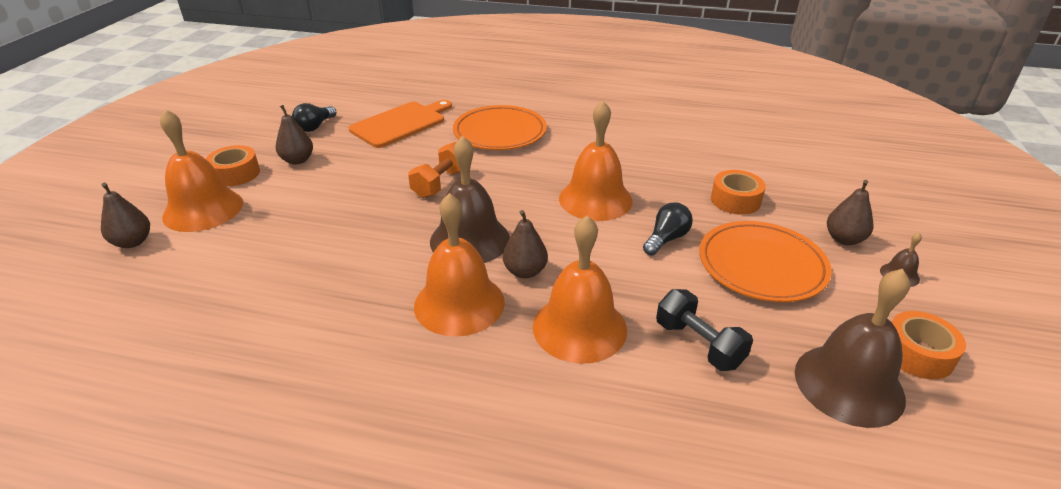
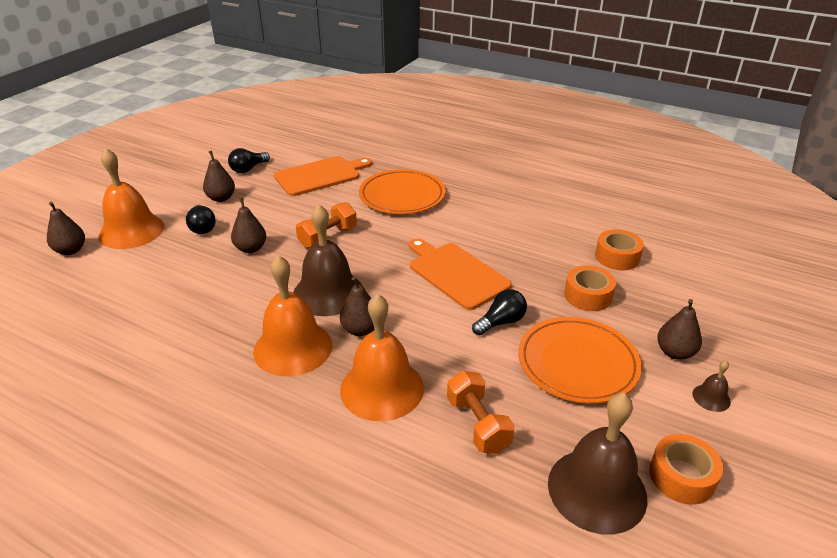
camera: 15 degrees right, 0 degrees up
(236, 174) = (168, 203): orange tape -> orange tape (617, 257)
(290, 193) = (202, 227): none -> black light bulb
(358, 207) = (251, 248): none -> brown pear
(595, 199) = (456, 273): orange bell -> orange cutting board
(699, 344) = (478, 424): black dumbbell -> orange dumbbell

